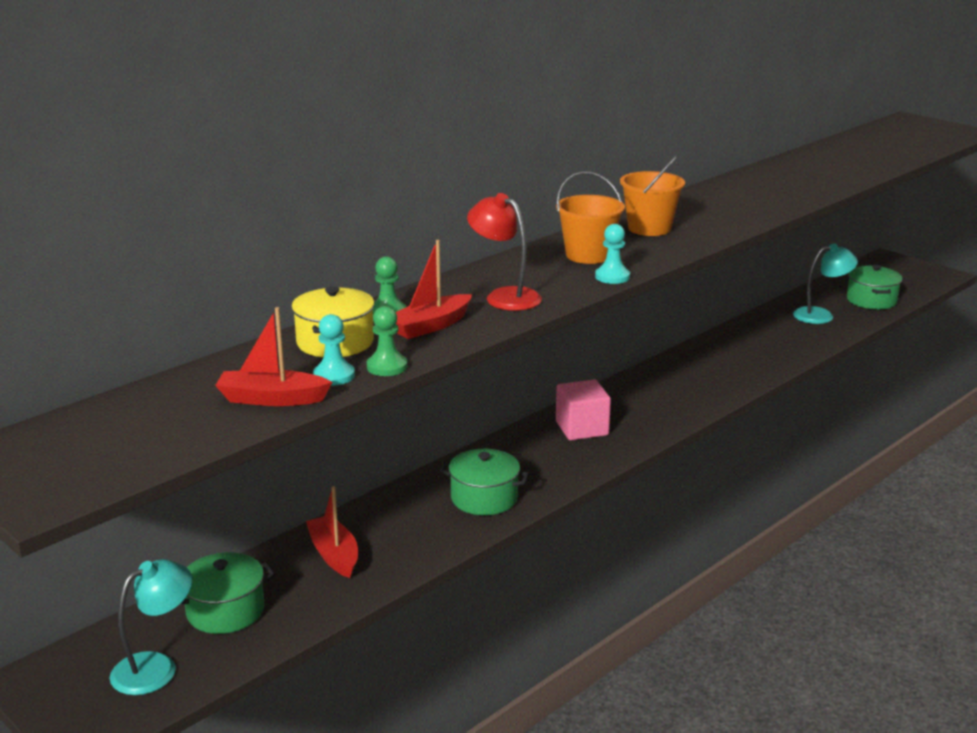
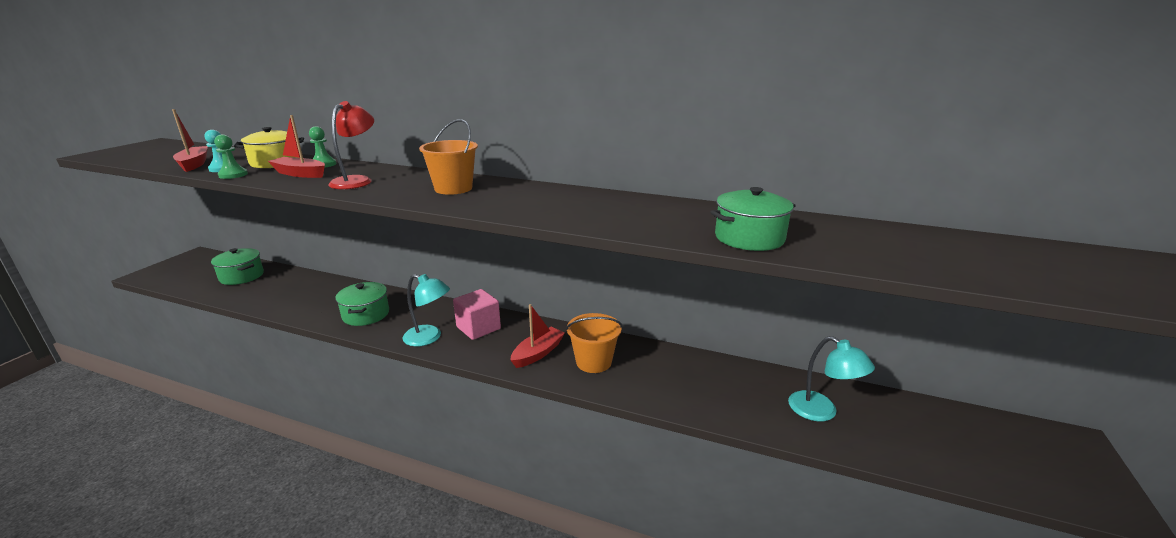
camera: 65 degrees right, 0 degrees up
(156, 667) = (195, 274): turquoise lamp -> turquoise lamp (429, 338)
(334, 555) = (295, 288): red boat -> red boat (538, 353)
(612, 277) = (407, 199): turquoise pawn -> none
(649, 228) = (533, 196): orange bucket -> orange bucket (593, 362)
(871, 300) = (917, 445): green pot -> green pot (749, 238)

